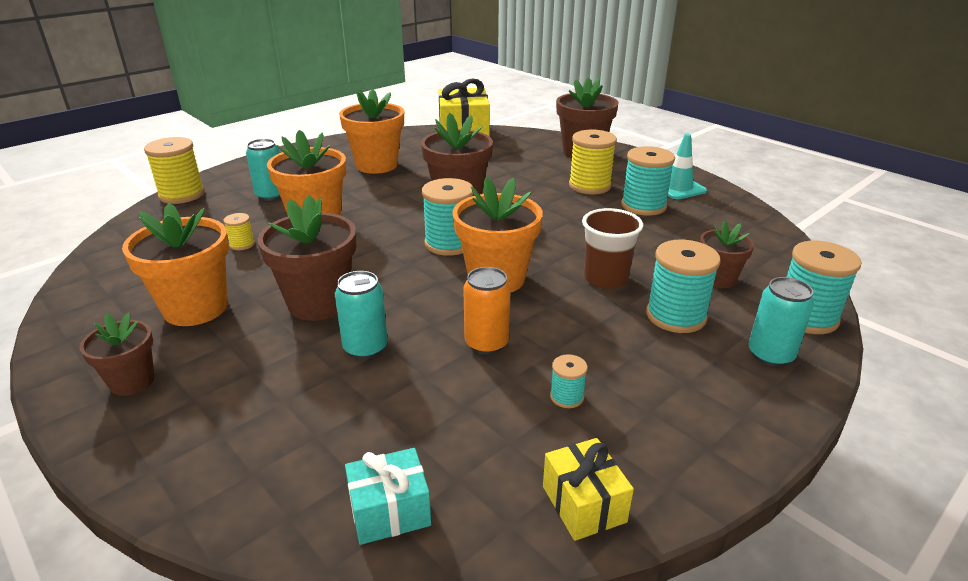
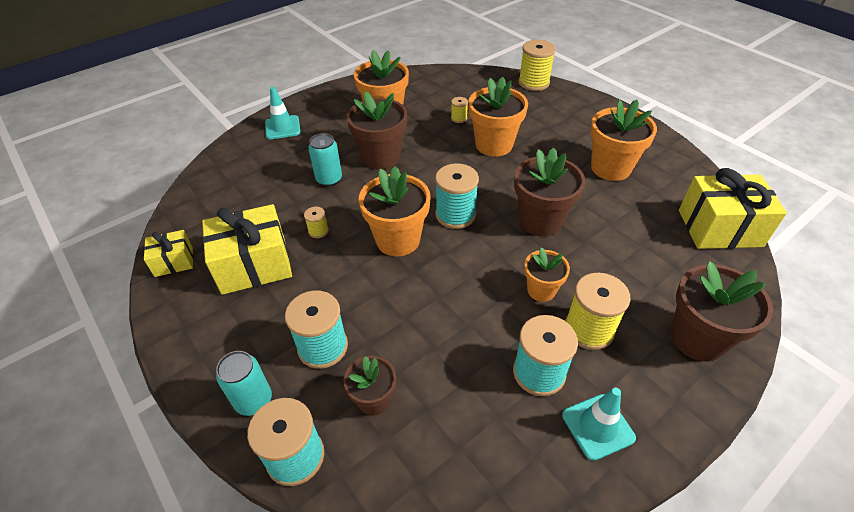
camera: 95 degrees right, 15 degrees up
(132, 381) = (324, 108): brown flower pot -> none
(176, 432) = (282, 127): none -> turquoise traffic cone
(271, 195) = (537, 119): turquoise can -> none
(390, 511) = (204, 194): turquoise gift -> none
(486, 343) = (318, 231): orange can -> yellow spool
(552, 202) = (541, 290): none -> orange flower pot
(567, 397) = (254, 265): turquoise spool -> yellow gift
(605, 278) = (388, 309): brown cup -> none

